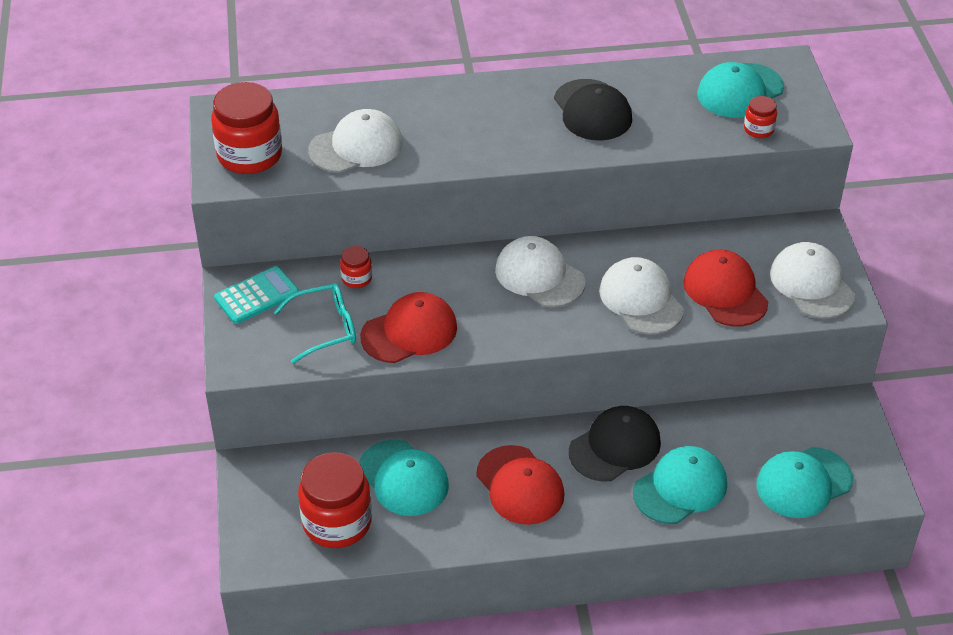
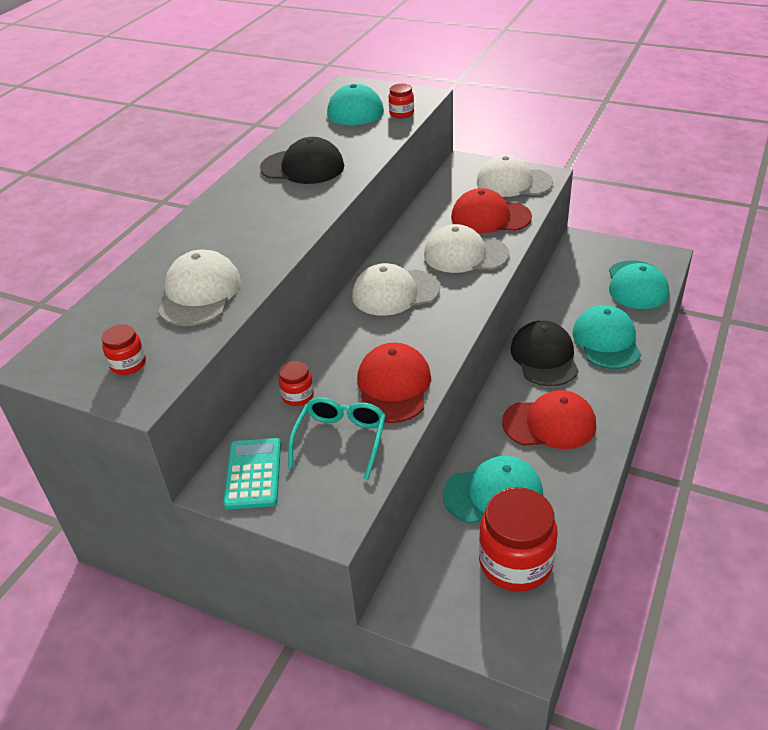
camera: 55 degrees left, 5 degrees down
(250, 155) = (128, 364): red jar -> red jar, size x0.47

